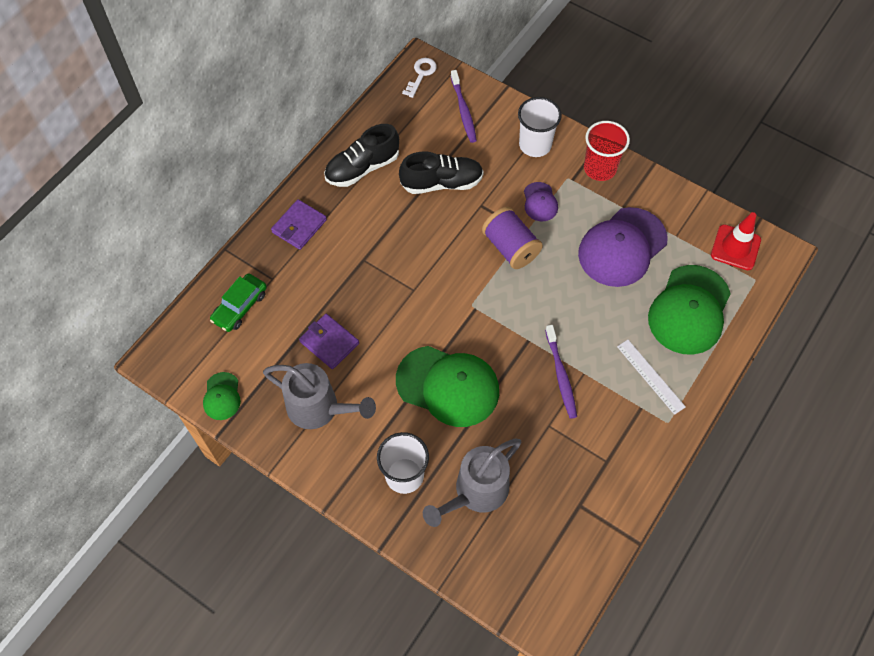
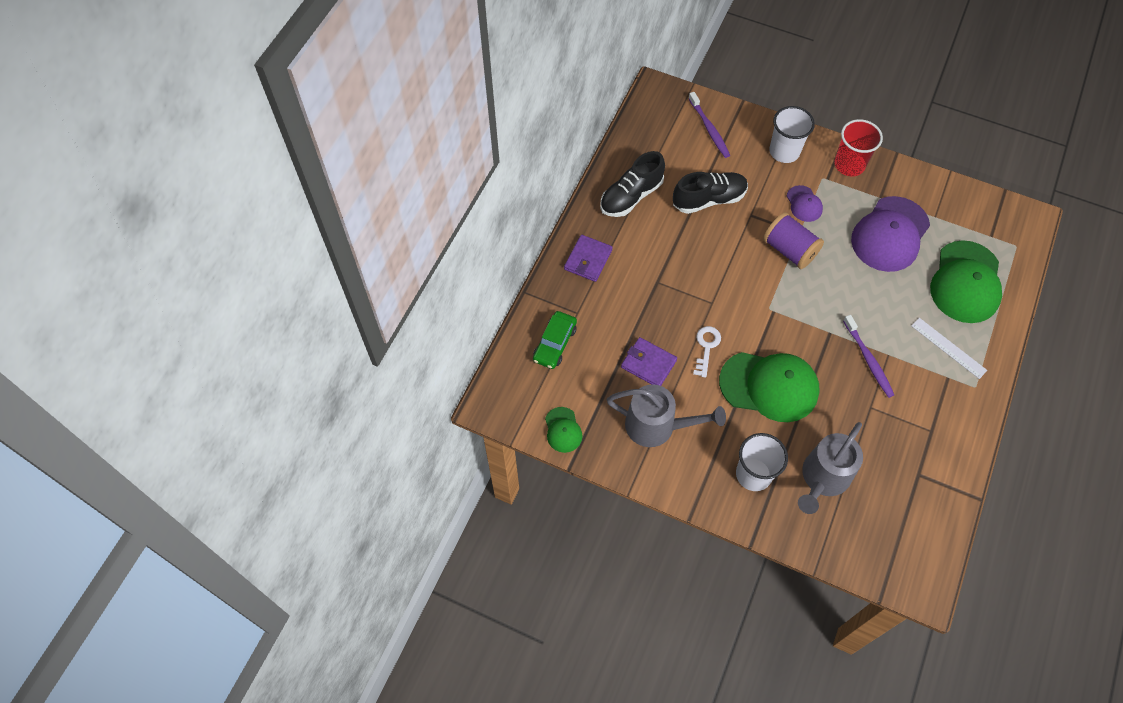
camera: 10 degrees left, 0 degrees up
(421, 75) = (660, 101): white key -> white key (706, 347)
(735, 247) = (990, 219): red traffic cone -> none

